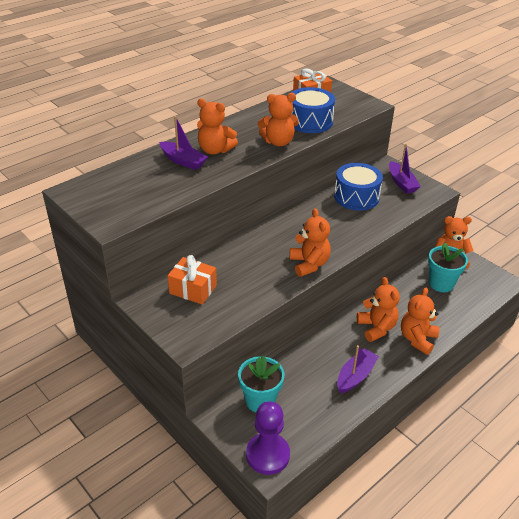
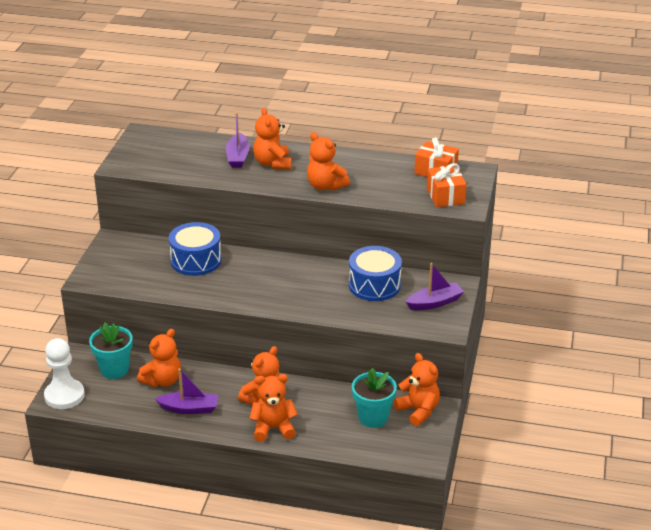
camera: 55 degrees right, 5 degrees down
(193, 289) = (147, 256): orange gift -> orange gift (445, 196)
(267, 455) = (64, 396): purple pawn -> white pawn
(309, 264) = (240, 297): orange teddy bear -> orange teddy bear (162, 380)
(310, 121) = (384, 187): blue drum -> blue drum (196, 260)
(401, 183) = (434, 303): purple boat -> purple boat turned 150 degrees counterclockwise

